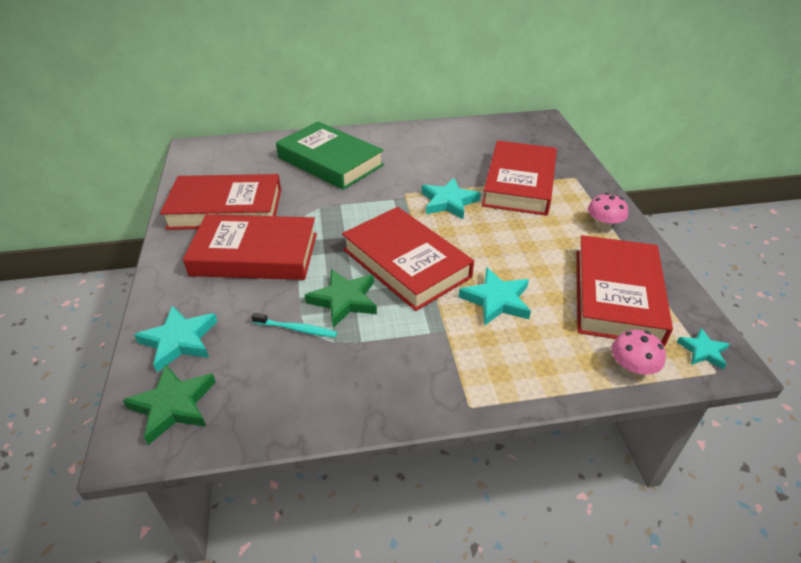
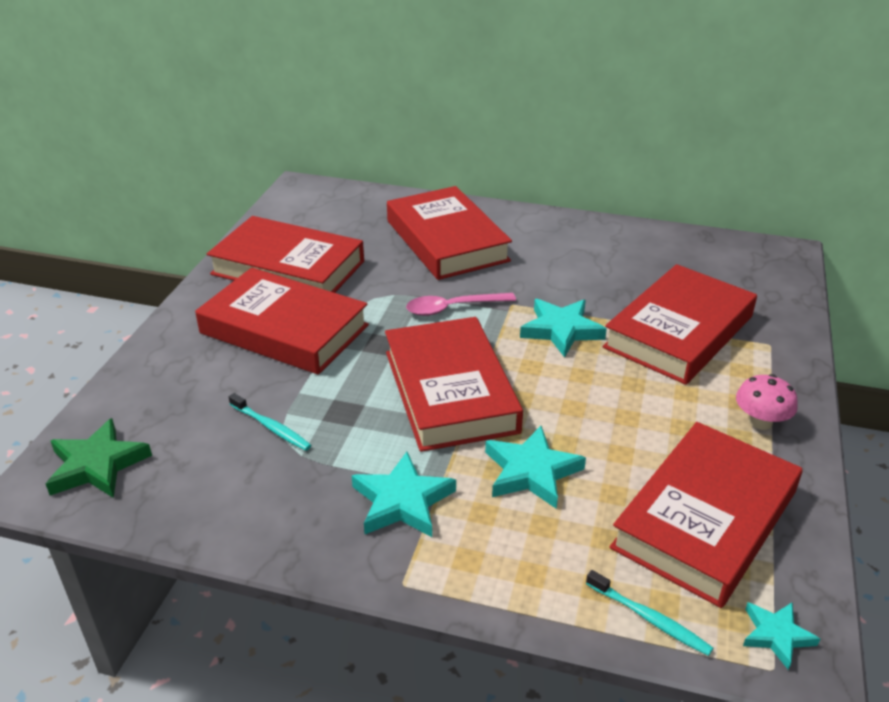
camera: 25 degrees right, 5 degrees down
(179, 340) = (146, 400): turquoise star -> turquoise star (402, 501)
(330, 161) = (447, 241): green book -> red book
(344, 300) = (346, 412): green star -> none
(367, 206) = (452, 308): none -> pink spoon
(631, 368) = (649, 619): pink mushroom -> turquoise toothbrush

